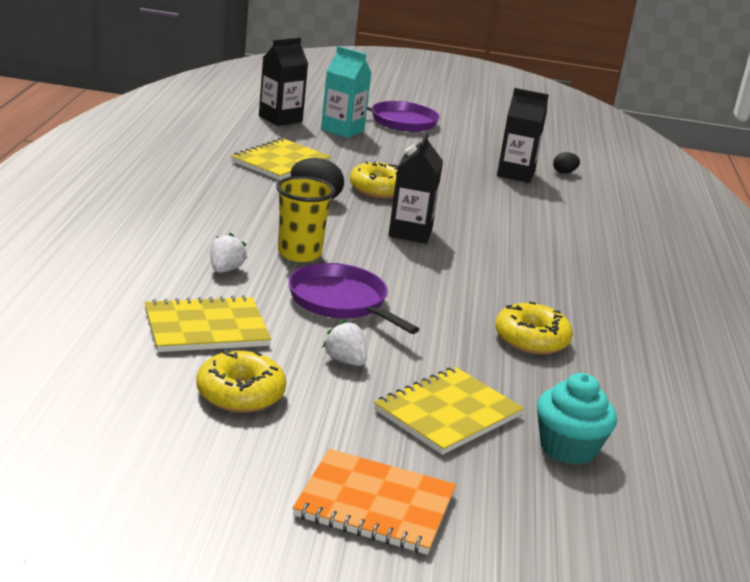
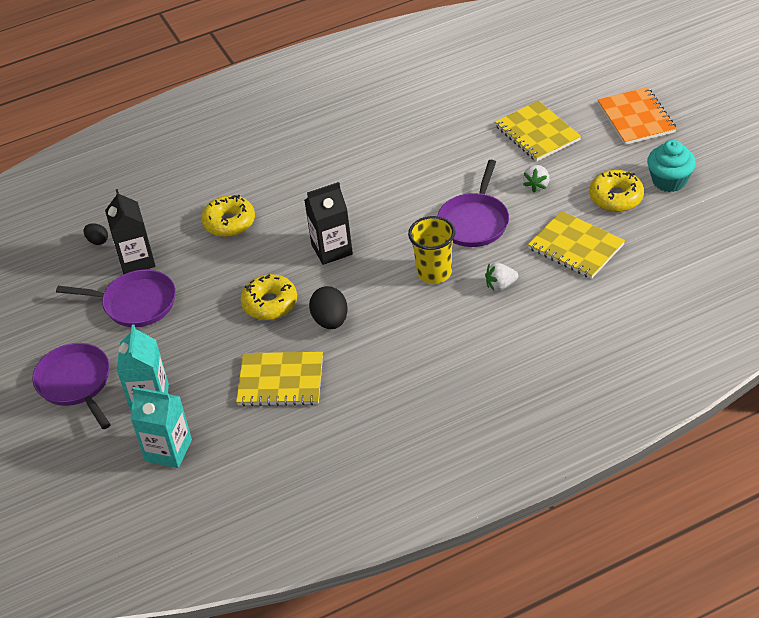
camera: 115 degrees left, 20 degrees up
(280, 119) = (168, 450): black carton -> turquoise carton
(448, 413) = (537, 133): yellow notebook -> yellow notebook turned 45 degrees clockwise
(459, 158) = (136, 303): none -> purple pan
(531, 339) = (420, 142): yellow donut -> yellow donut (229, 222)
(568, 448) = (515, 91): turquoise cupcake -> turquoise cupcake (669, 181)

